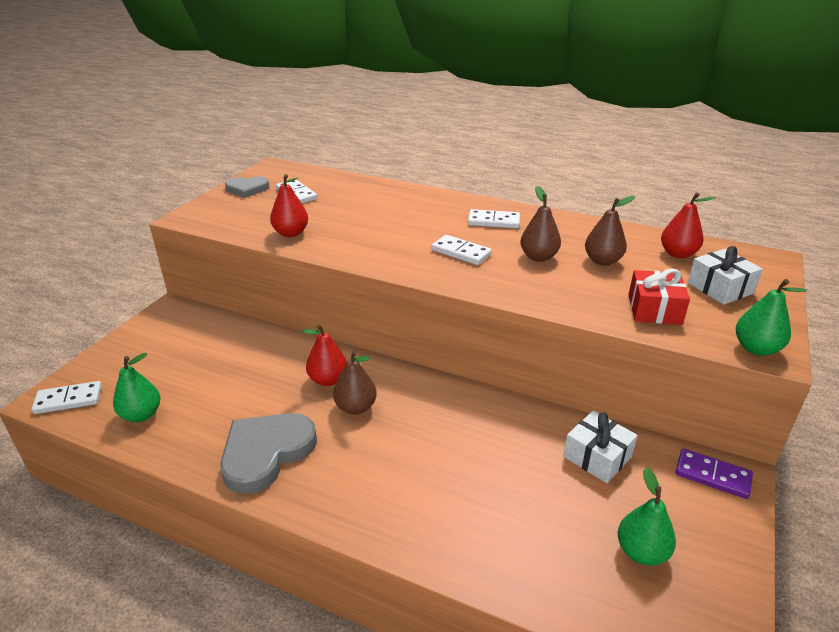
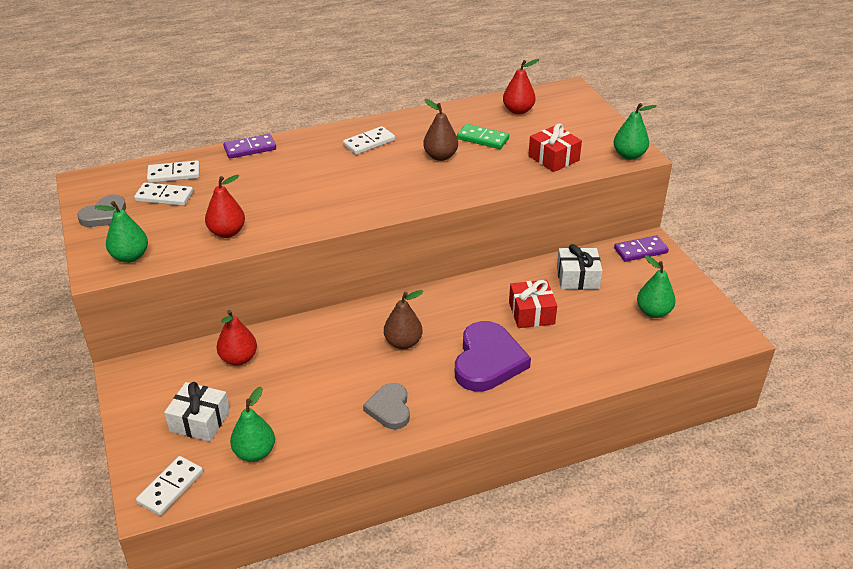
camera: 45 degrees left, 5 degrees up
(214, 219) = (130, 257): none -> green pear
(266, 453) = (389, 408): grey heart -> grey heart, size x0.59
(328, 380) = (355, 338): red pear -> red pear (239, 359)
(398, 473) = (488, 361): none -> purple heart
(400, 189) = (250, 148): none -> purple domino
(461, 252) = (385, 180): white domino -> white domino (174, 174)
(501, 458) = (531, 313): none -> red gift
(602, 261) = (482, 139): brown pear -> green domino
(720, 288) = (568, 124): white gift -> white gift (199, 421)

